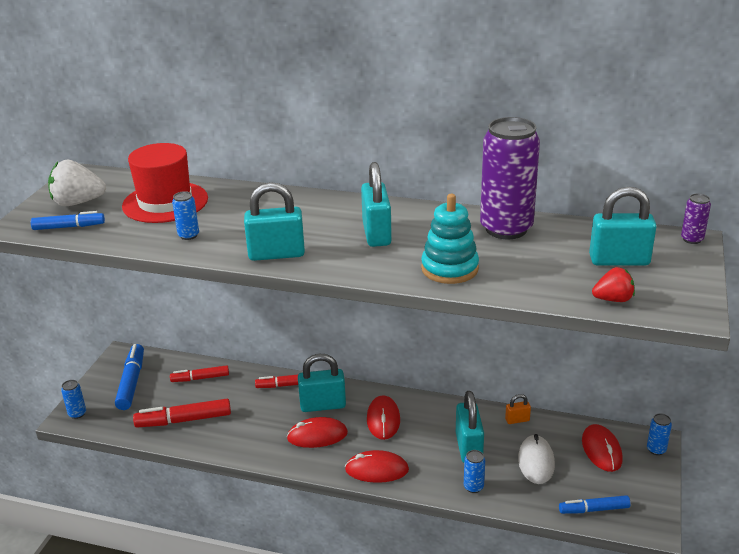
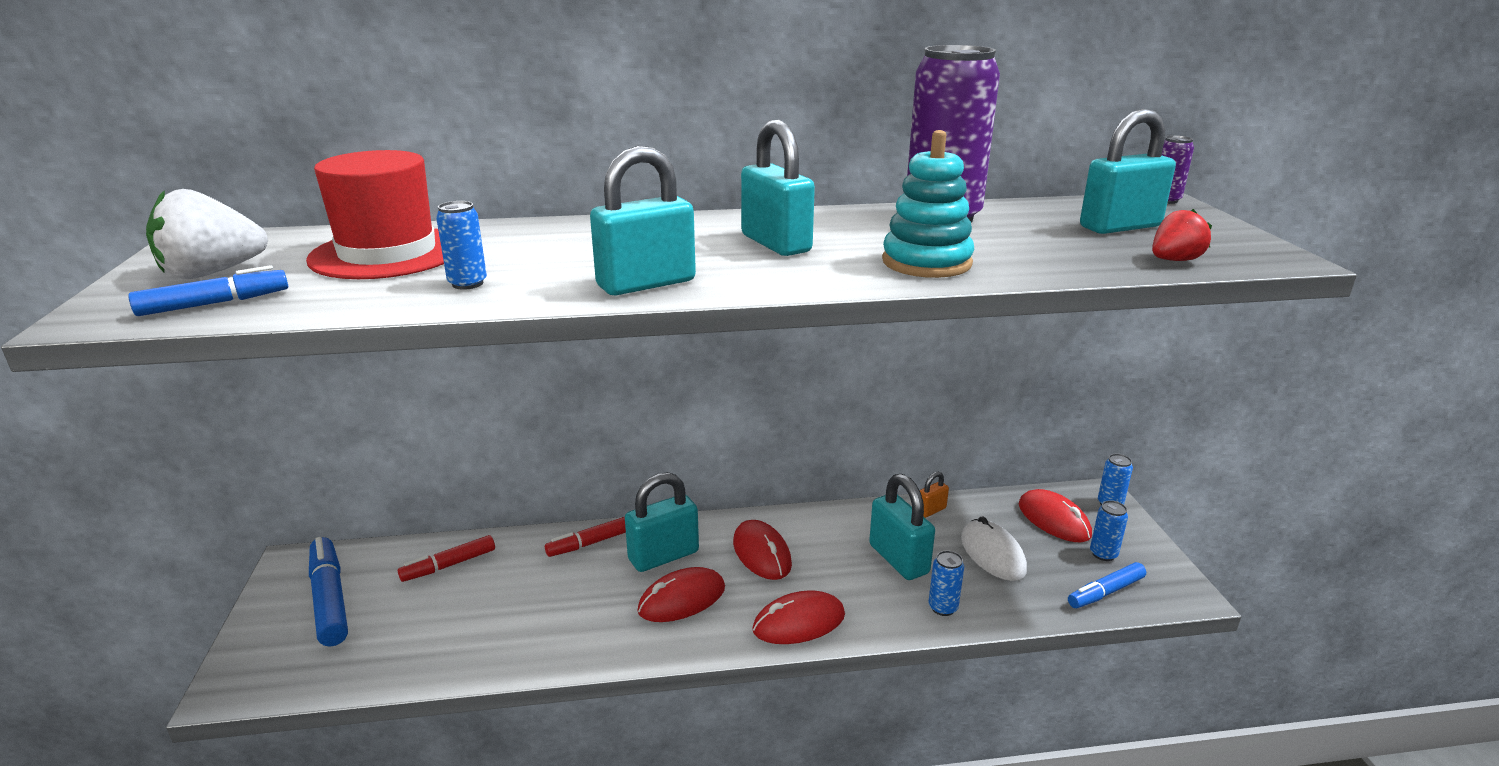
camera: 25 degrees left, 5 degrees down
(77, 414) = (245, 675): blue can -> blue can (1103, 554)
(184, 420) = (453, 633): red marker -> none

